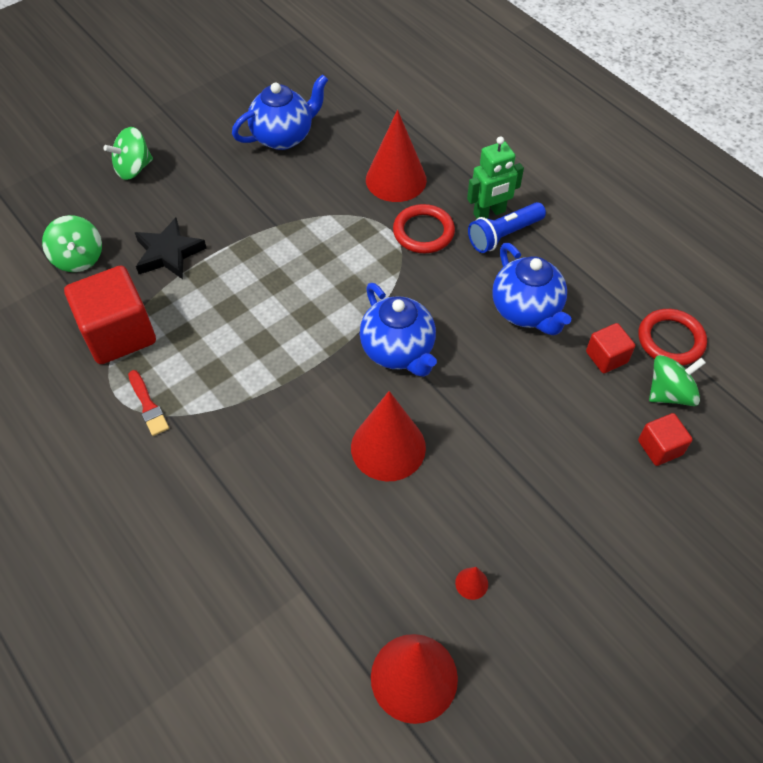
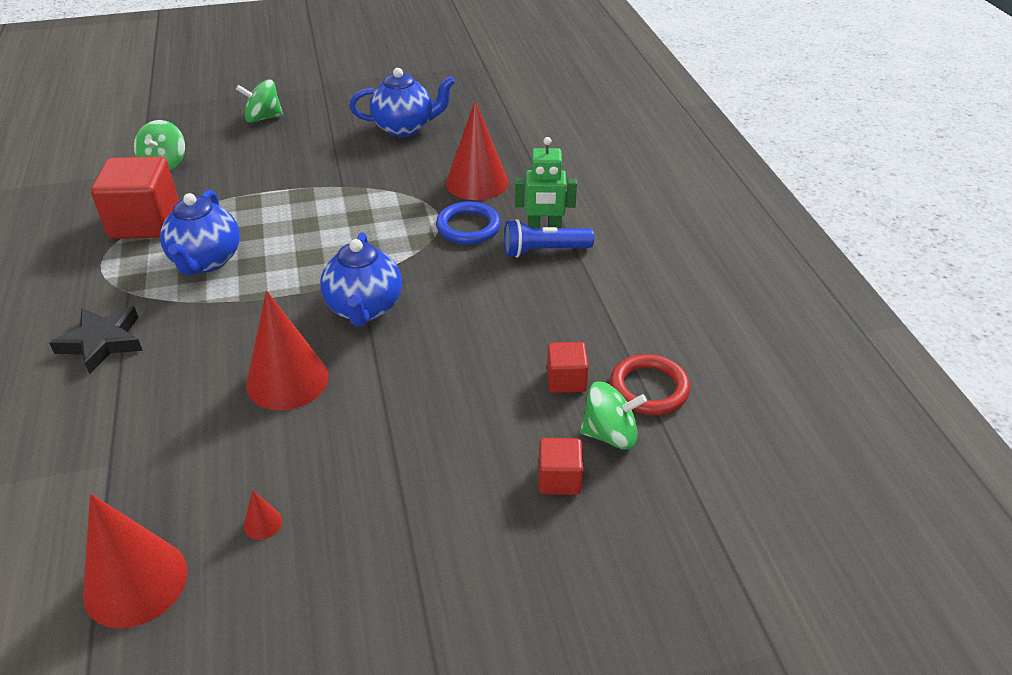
camera: 25 degrees right, 15 degrees down
(148, 405) = (118, 279): red brush -> none
(168, 253) = (236, 180): black star -> black star (102, 342)
(423, 232) = (468, 227): red ring -> blue ring
(526, 311) = (515, 316): blue teapot -> blue teapot (206, 261)

